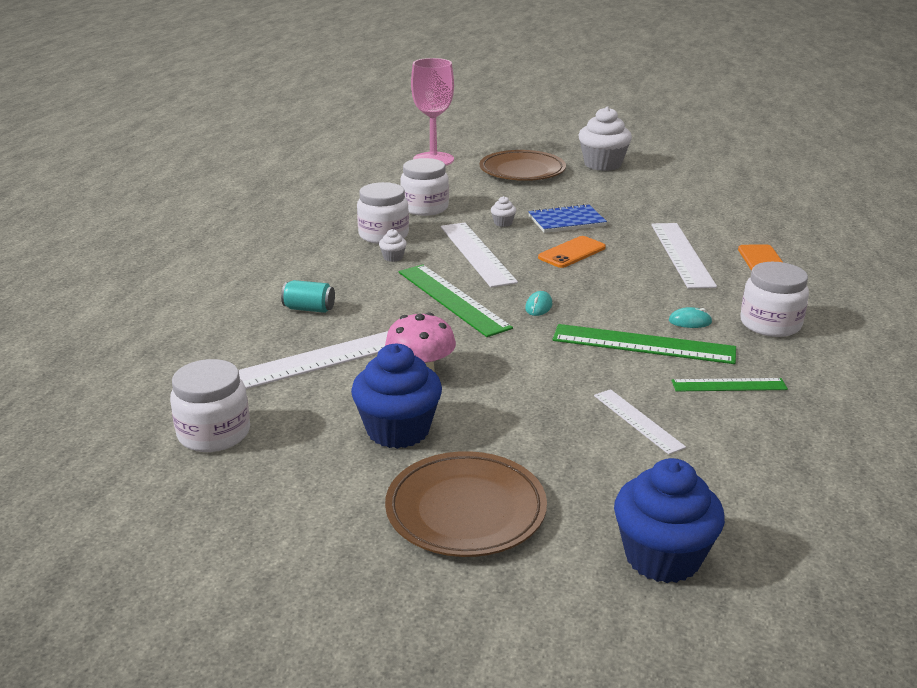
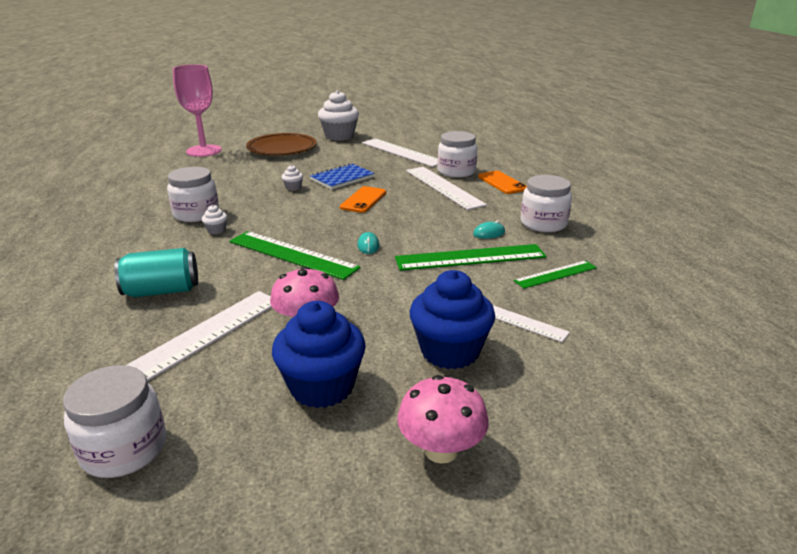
camera: 25 degrees left, 0 degrees up
(309, 309) = (162, 291): turquoise can -> turquoise can, size x1.51
(425, 208) = (219, 187): white jar -> white jar (456, 171)
(466, 510) = (441, 450): brown plate -> pink mushroom
(477, 253) = (288, 214): white ruler -> white ruler (402, 152)
(662, 557) = (636, 438): blue cupcake -> blue cupcake (450, 351)

